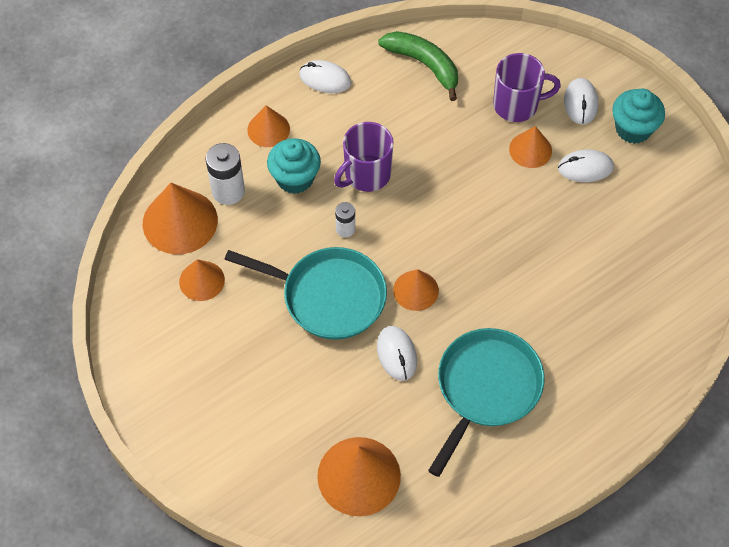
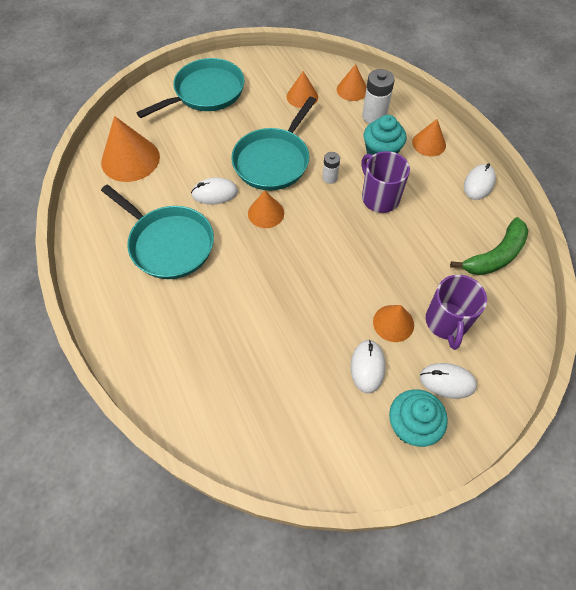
camera: 100 degrees right, 0 degrees up
(180, 221) = (352, 90): orange cone -> orange cone, size x0.59
(209, 408) = (206, 92): none -> turquoise pan

